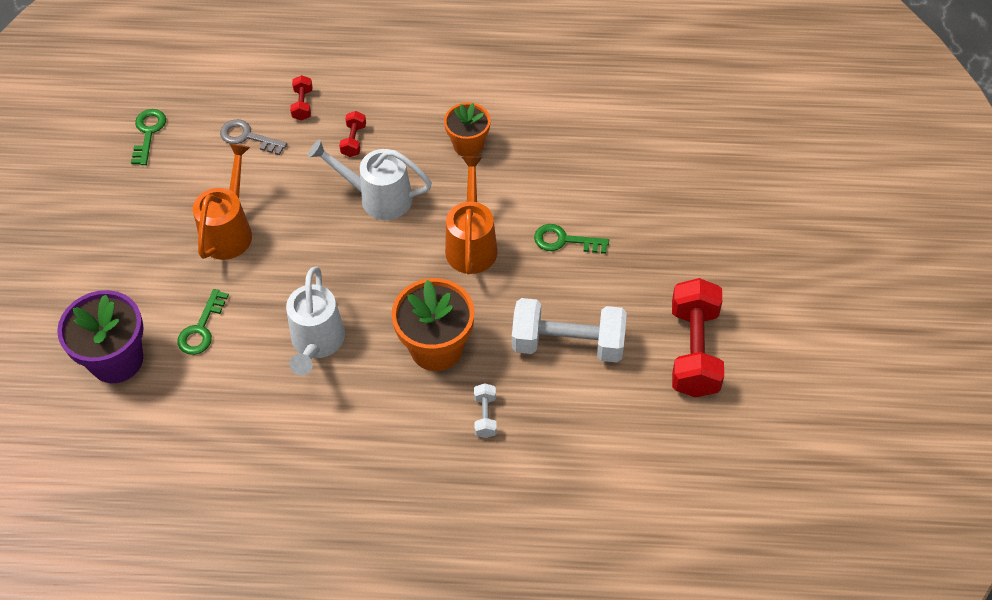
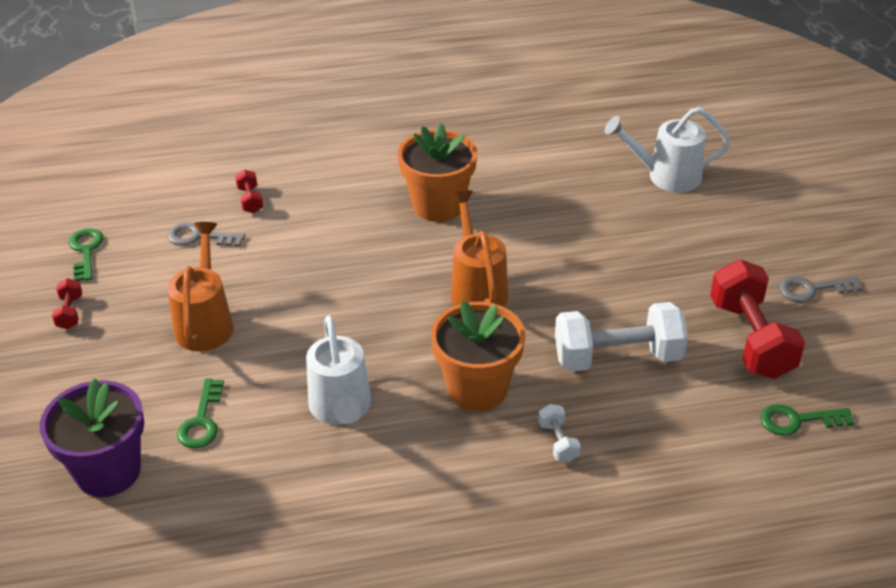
camera: 15 degrees left, 15 degrees down
(354, 140) = (316, 221): red dumbbell -> red dumbbell (70, 312)
(378, 197) = (360, 265): white watering can -> white watering can (666, 176)
(468, 145) = (438, 205): orange flower pot -> orange flower pot, size x1.59
(564, 240) = (572, 268): green key -> green key (797, 420)
(774, 310) = (812, 289): none -> grey key

